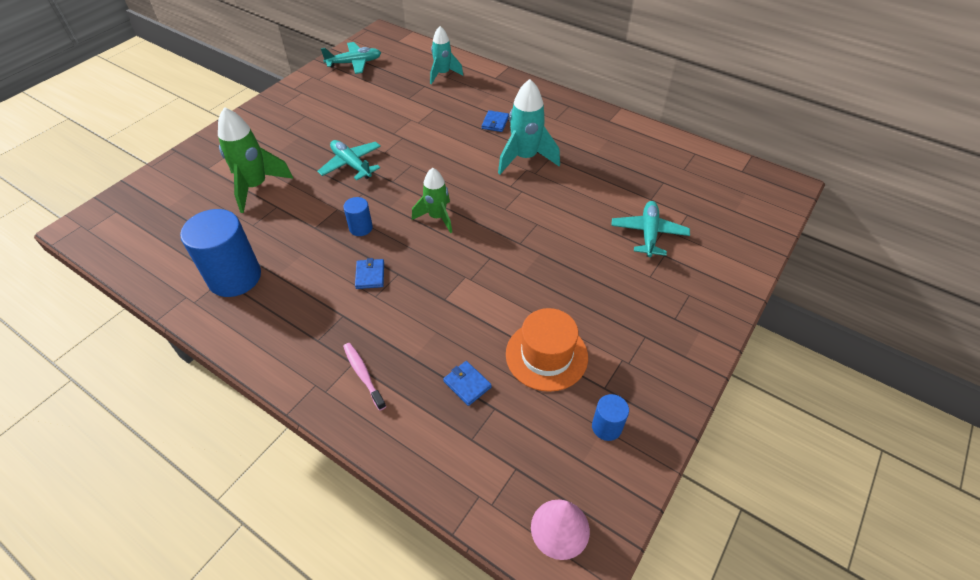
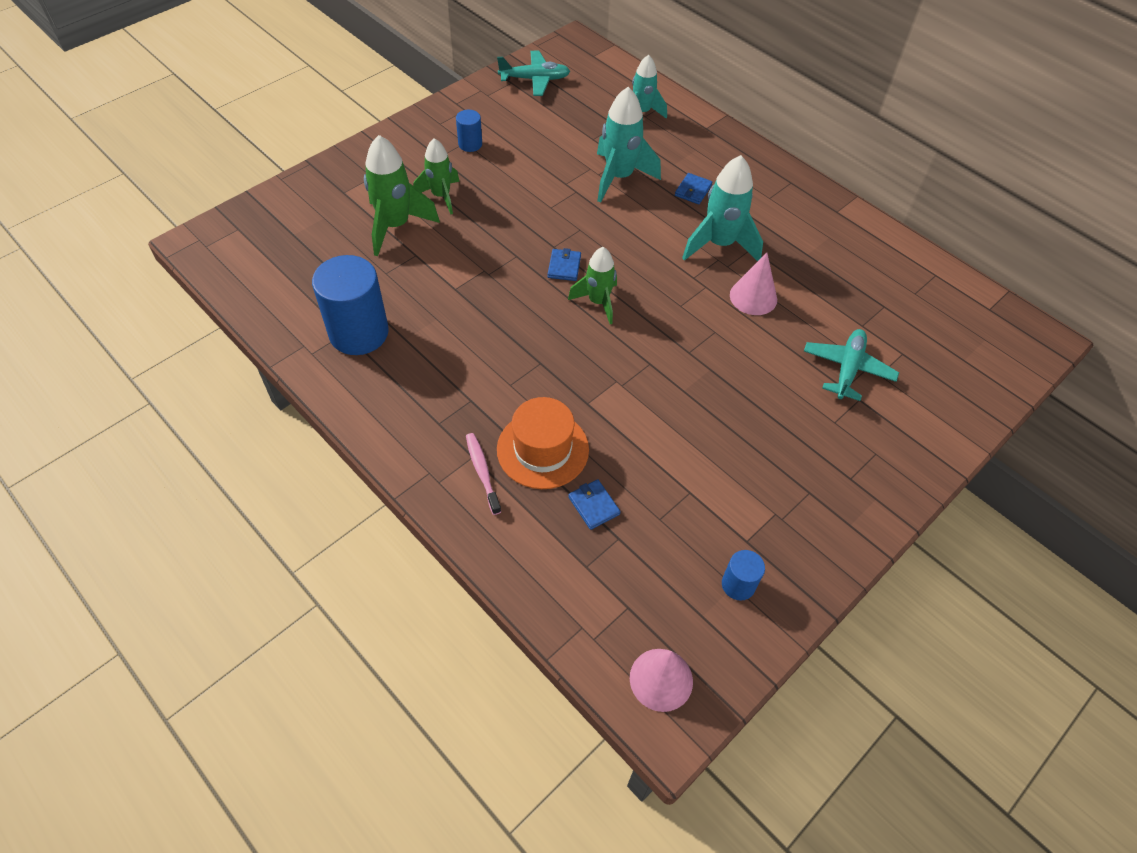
camera: 10 degrees right, 5 degrees up
(291, 158) = (441, 196): none -> green rocket
(351, 165) = (509, 217): turquoise plane -> none
(361, 228) = (507, 299): blue cylinder -> blue cylinder (470, 144)
(370, 275) = (508, 359): blue wallet -> blue wallet (564, 266)
(435, 122) = (619, 177): none -> turquoise rocket
(546, 355) = (689, 491): orange hat -> orange hat (542, 449)
(561, 192) = (753, 297): none -> pink cone

